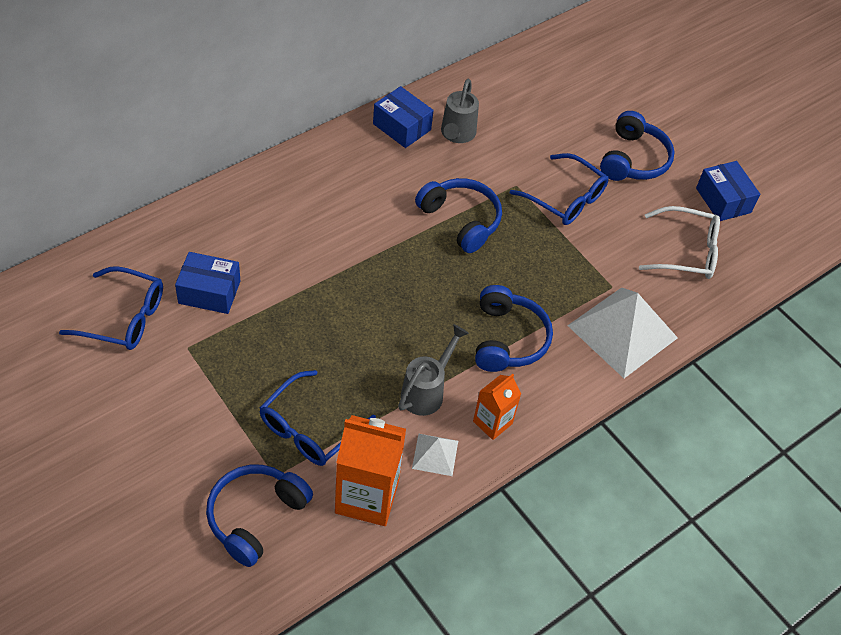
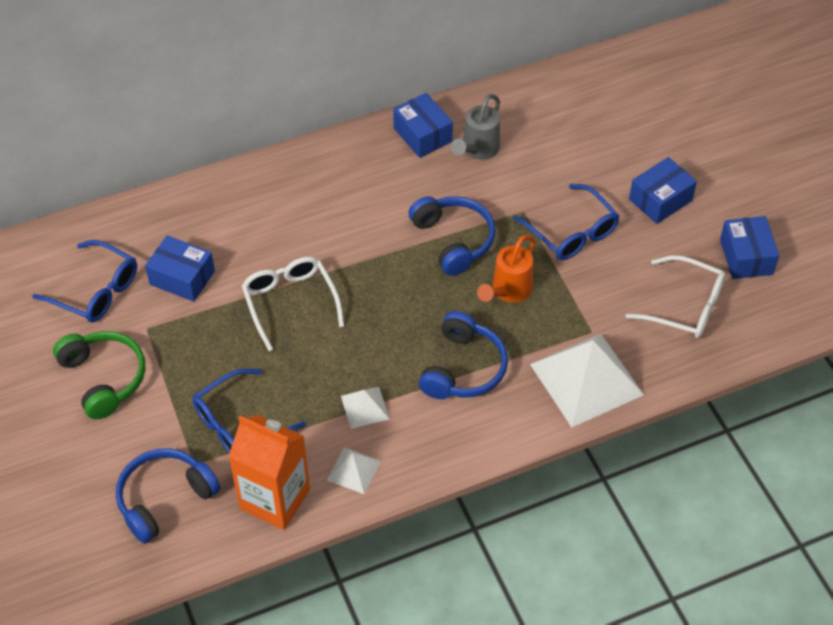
camera: 20 degrees right, 0 degrees up
(157, 404) = (104, 378): none -> green headphones
(324, 301) = (290, 303): none -> white glasses
(427, 391) = (365, 407): grey watering can -> white pyramid
(492, 422) = (421, 449): orange carton -> none
(525, 261) = (508, 291): none -> orange watering can
(633, 159) = (660, 200): blue headphones -> blue box

